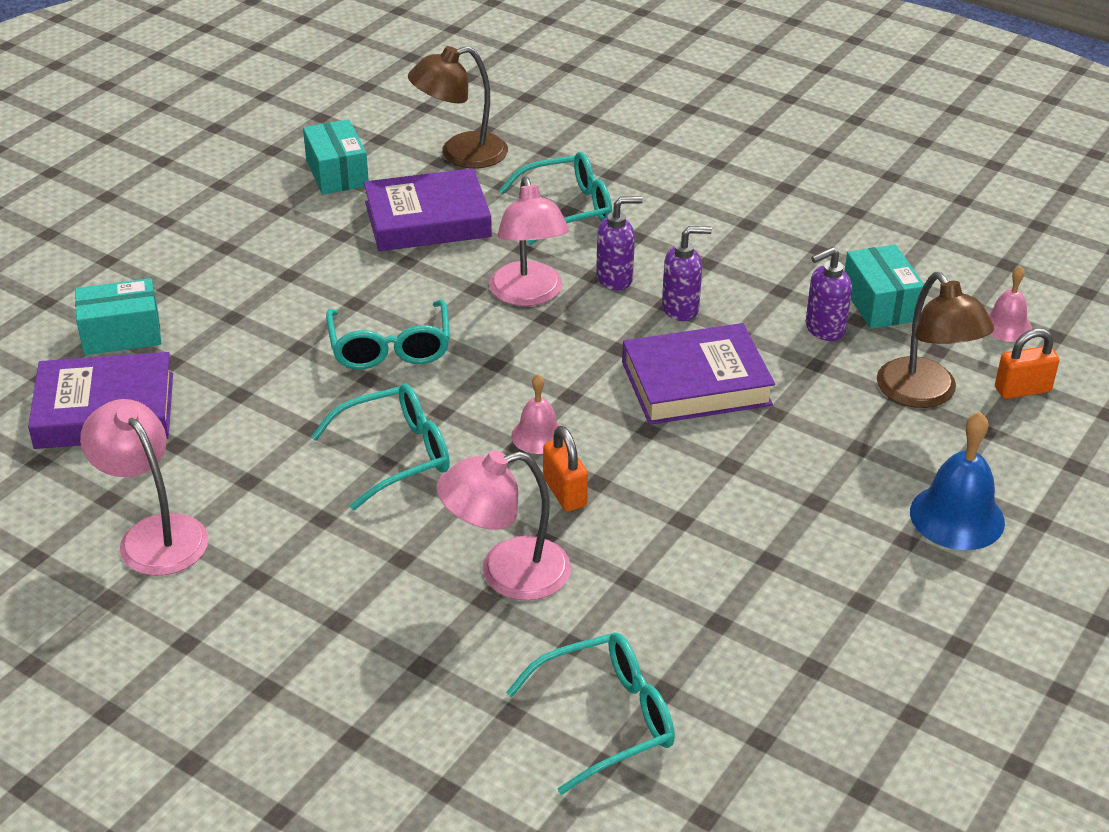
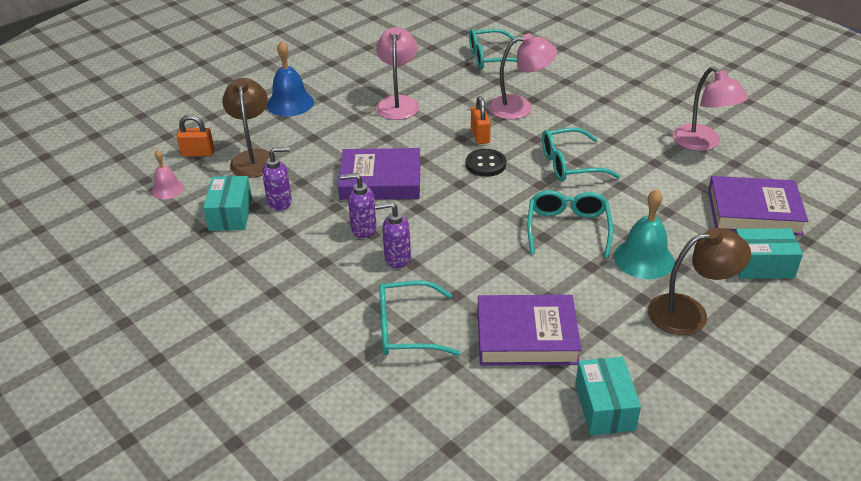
camera: 165 degrees left, 0 degrees up
(283, 321) = (643, 258): none -> turquoise bell
(460, 154) = (483, 413): brown lamp -> brown lamp (689, 313)
(528, 295) = (463, 254): pink lamp -> pink lamp (398, 103)
(538, 435) = (485, 164): pink bell -> black button

